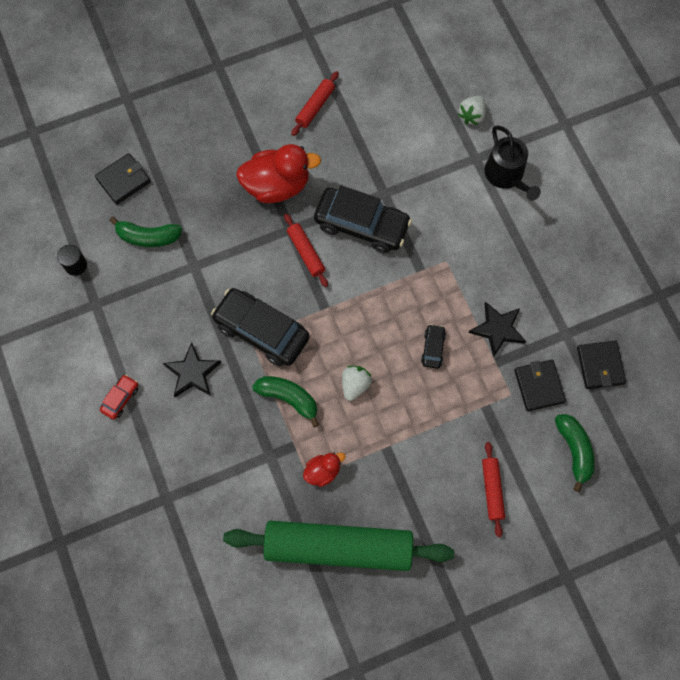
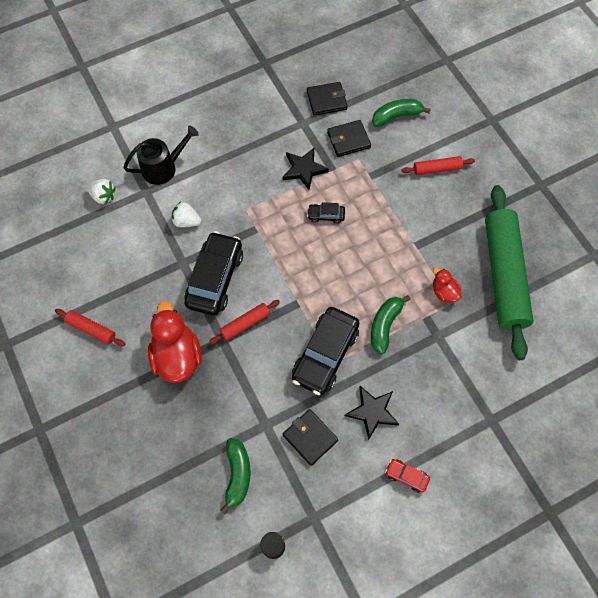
camera: 95 degrees left, 5 degrees down
(123, 180) = (175, 510): black wallet -> black wallet (310, 437)
(355, 385) = (365, 273): white strawberry -> white strawberry (186, 221)

